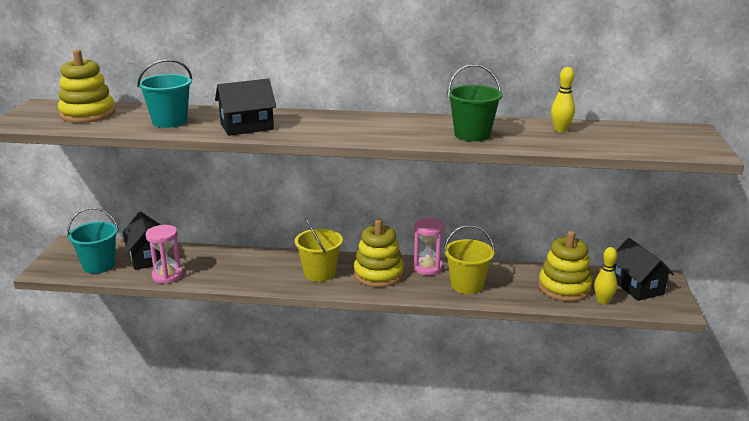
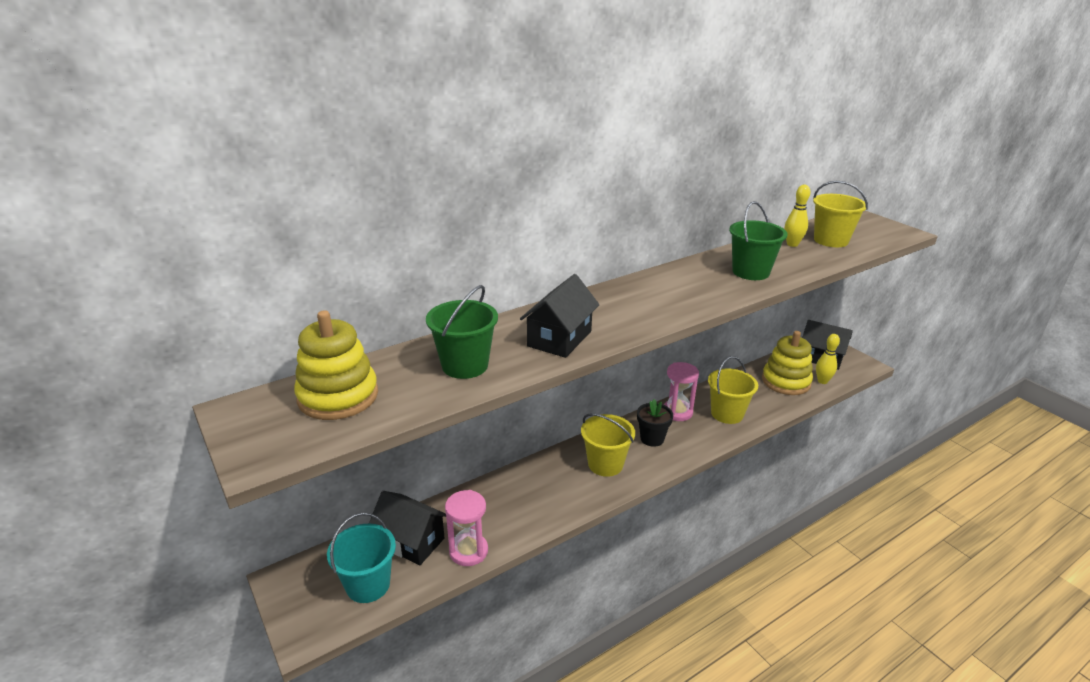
camera: 40 degrees left, 5 degrees up
(170, 121) = (465, 365): turquoise bucket -> green bucket
(378, 274) = (652, 439): yellow stacking toy -> black flower pot
(607, 137) = (831, 240): none -> yellow bucket

